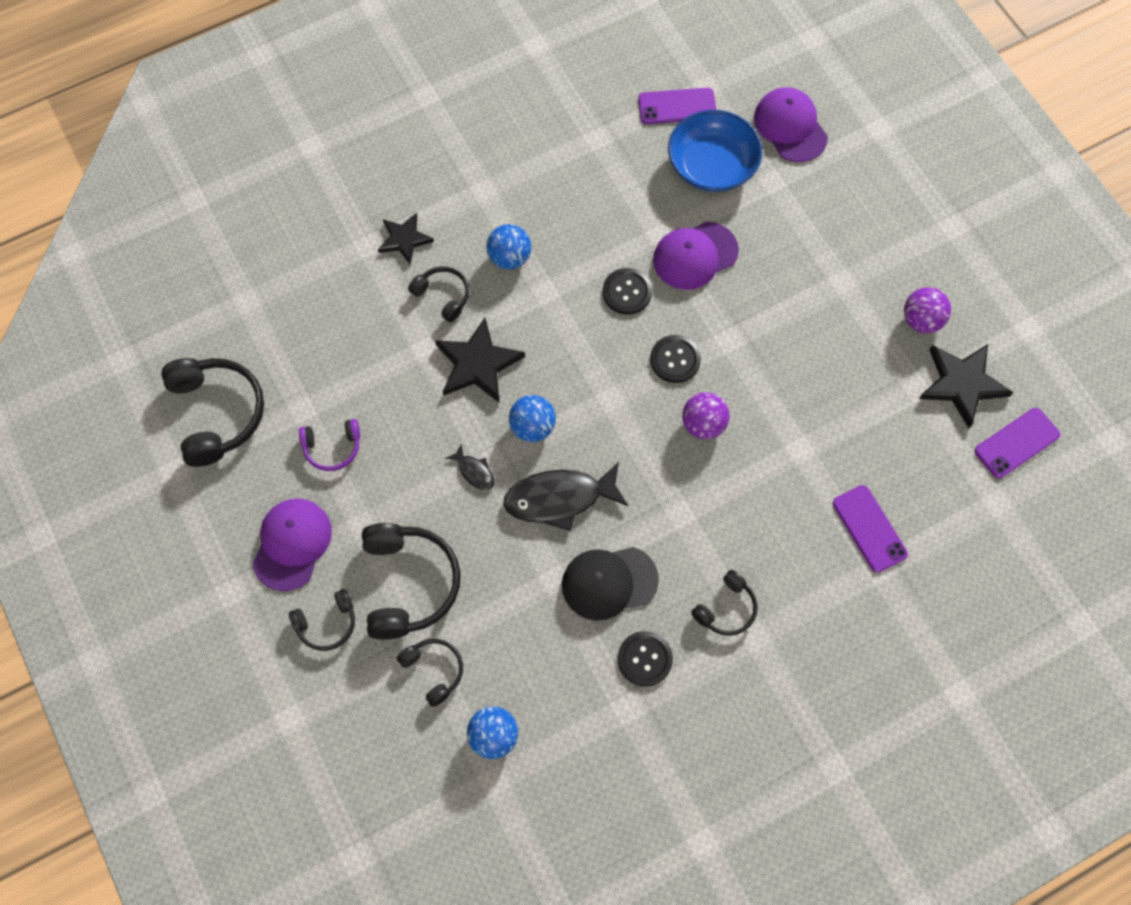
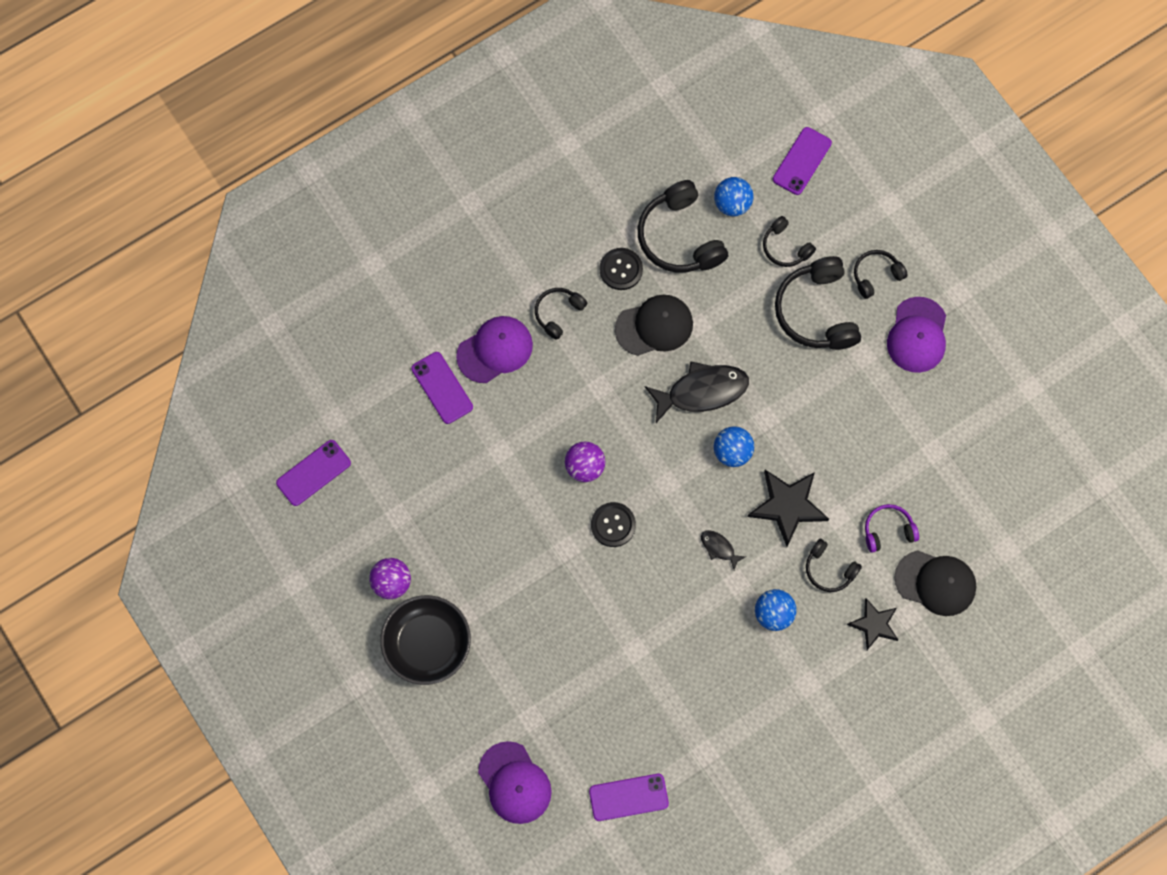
camera: 175 degrees right, 5 degrees up
(217, 413) = (1006, 441): black headphones -> black headphones (679, 237)
(331, 274) = (935, 583): none -> black cap
(332, 448) = (901, 419): purple headphones -> purple headphones (888, 530)
(394, 790) = (801, 161): none -> purple phone
(474, 472) = (777, 408): black fish -> black fish (719, 548)
(627, 292) = (661, 588): black button -> none
(695, 256) = (601, 630): purple cap -> purple cap (495, 350)
(712, 165) = (590, 731): blue bowl -> none
(881, 257) = (427, 644): none -> black bowl
(962, 384) = (358, 523): black star -> none

